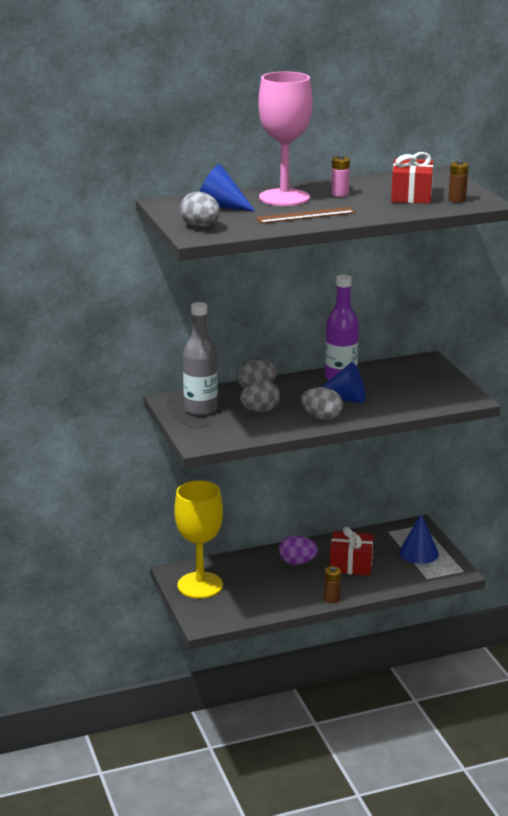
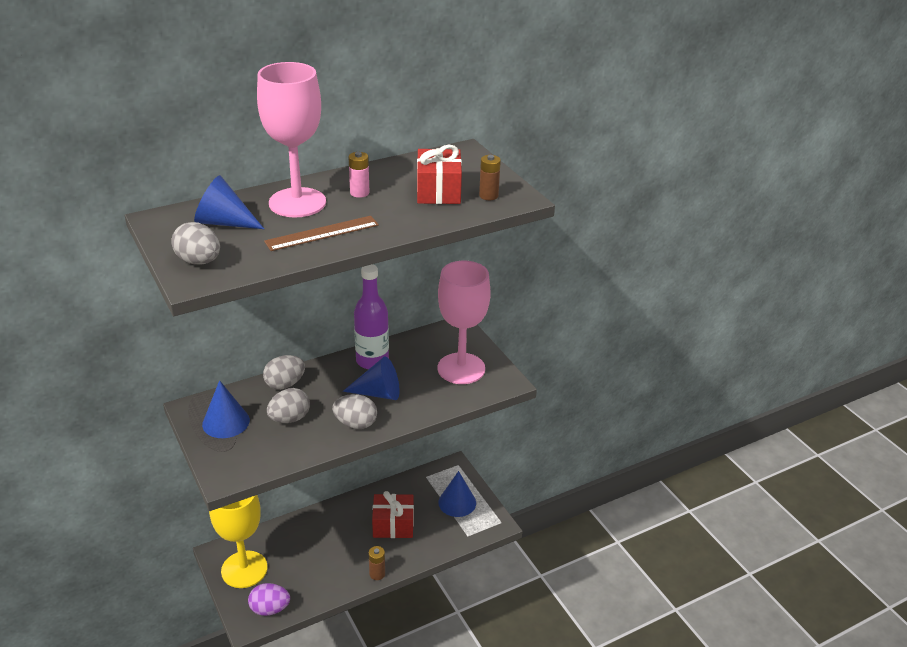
camera: 10 degrees left, 10 degrees up
(201, 409) = (226, 422): grey bottle -> blue cone
(297, 562) = (340, 527): purple egg -> purple egg (270, 609)
(427, 387) = (461, 368): none -> pink goblet

